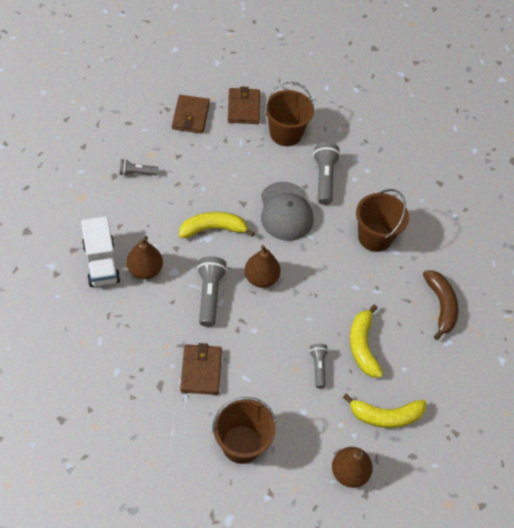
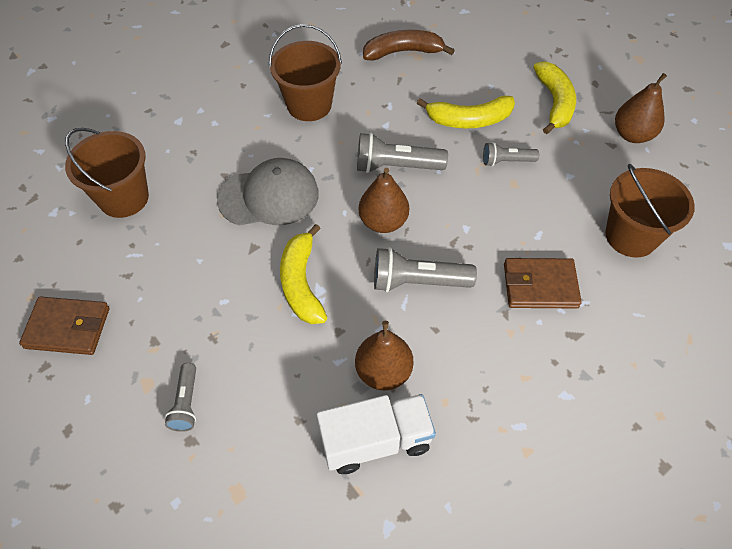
camera: 85 degrees left, 0 degrees up
(243, 108) = (62, 253): brown wallet -> none
(324, 179) = (212, 154): grey flashlight -> grey flashlight (396, 166)

